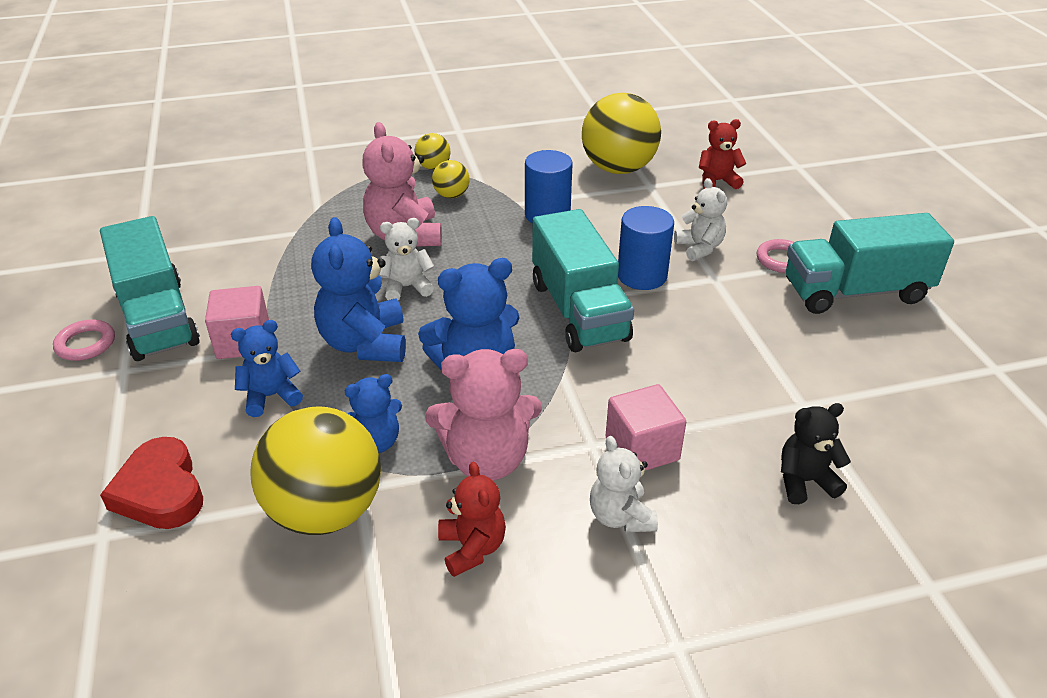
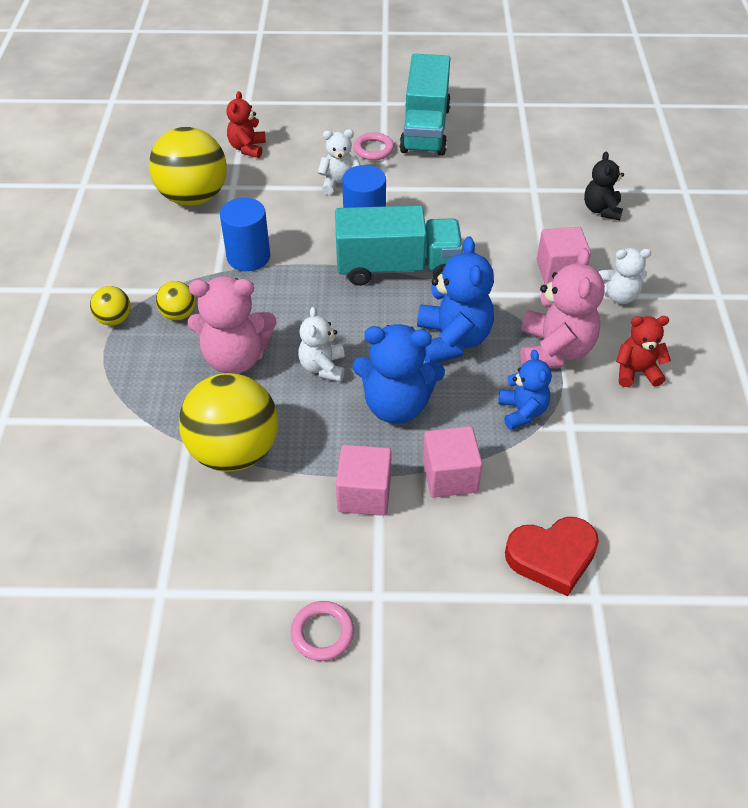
camera: 75 degrees left, 10 degrees up
(157, 319) = (300, 567): turquoise truck -> none
(271, 396) = (450, 476): blue teddy bear -> pink cube
(325, 511) = (591, 448): yellow ball -> yellow ball (234, 451)

